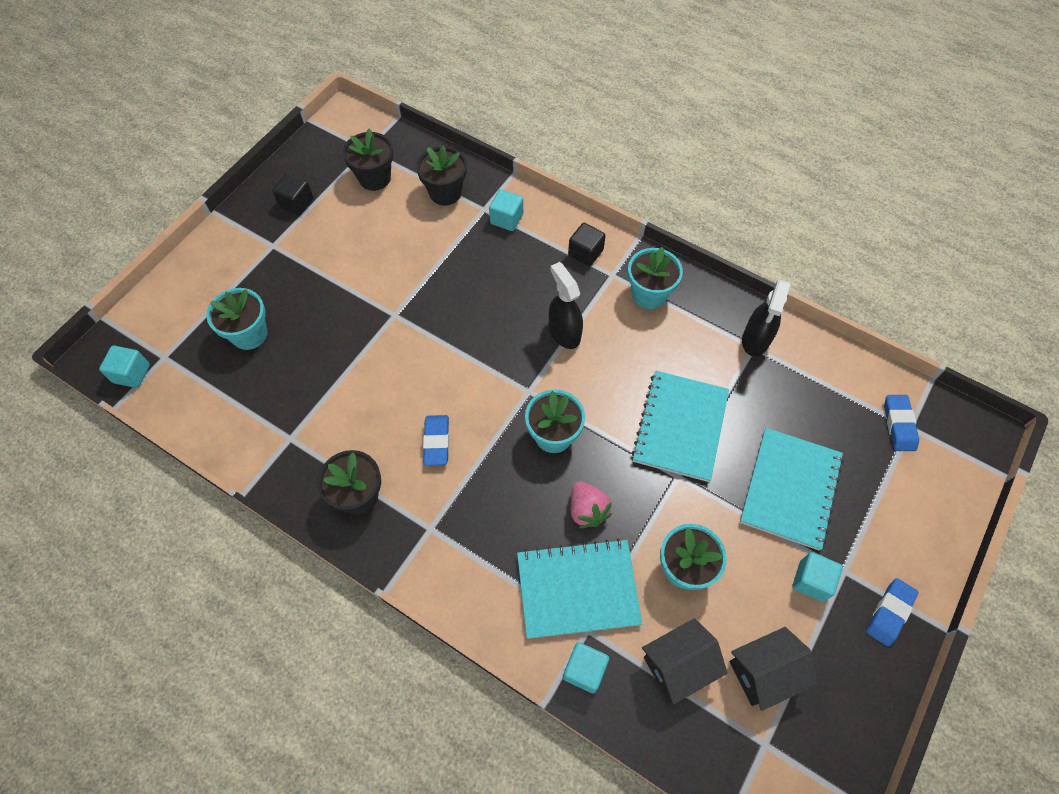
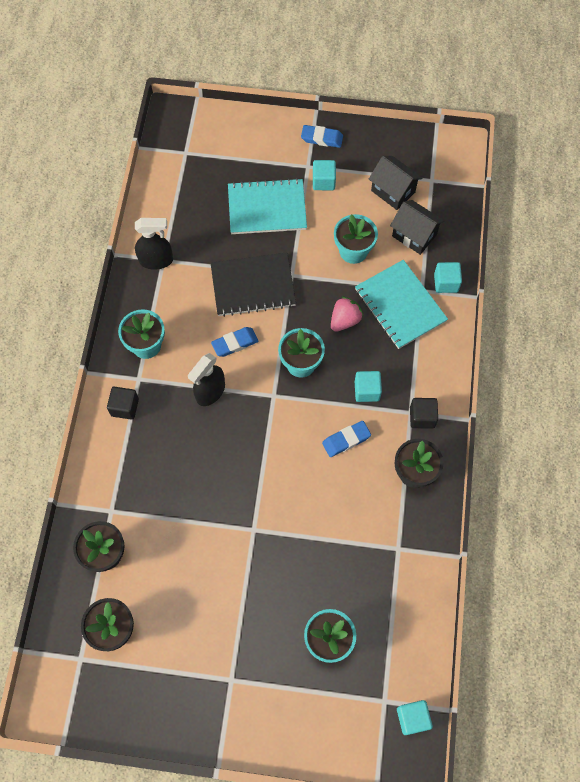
camera: 115 degrees left, 5 degrees up
(296, 203) = (174, 688): black cube -> black cube (422, 417)
(506, 219) = (114, 486): turquoise cube -> turquoise cube (367, 391)
(680, 426) = (253, 285): turquoise notebook -> black notebook
(898, 425) = (187, 159): blue eraser -> blue eraser (235, 343)

